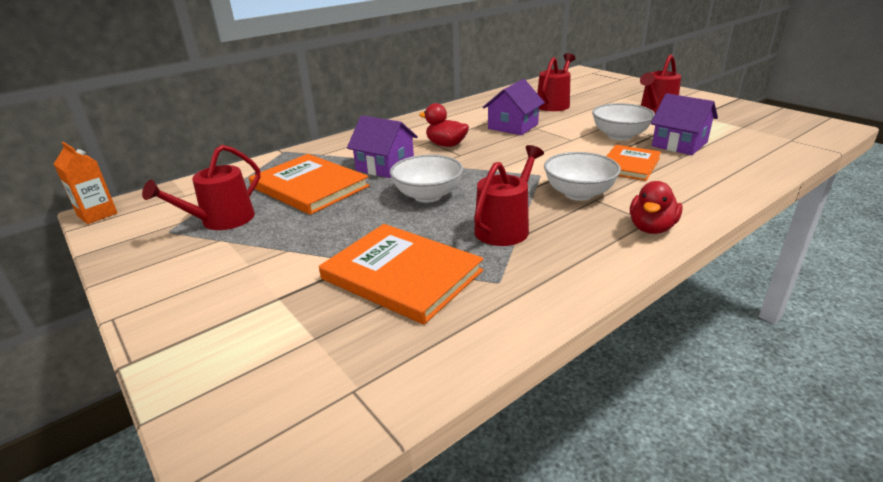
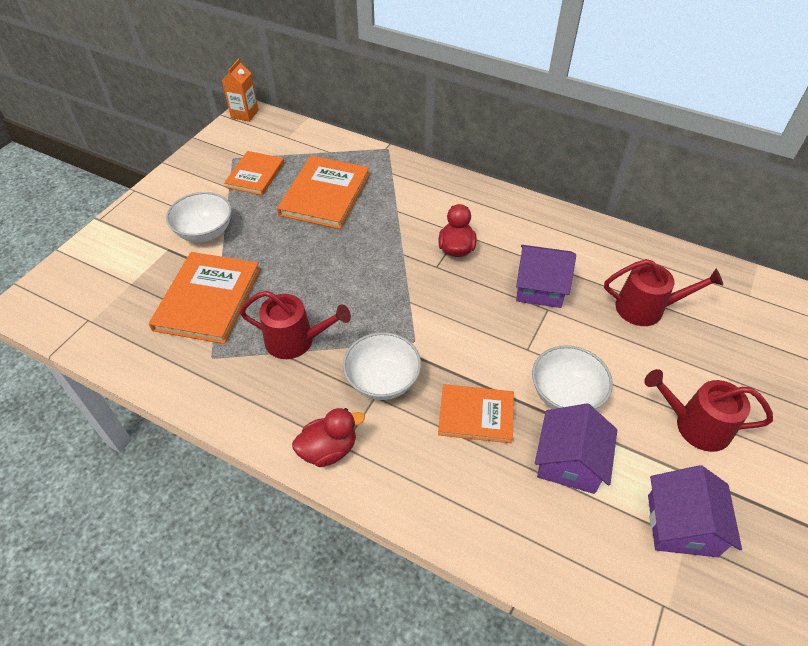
camera: 65 degrees right, 20 degrees up
(222, 220) = (255, 175): red watering can -> orange book
(385, 166) = (385, 223): purple house -> purple house (681, 525)
(428, 195) = (336, 272): white bowl -> white bowl (205, 232)
(651, 228) = (328, 449): red duck -> red duck turned 150 degrees clockwise

